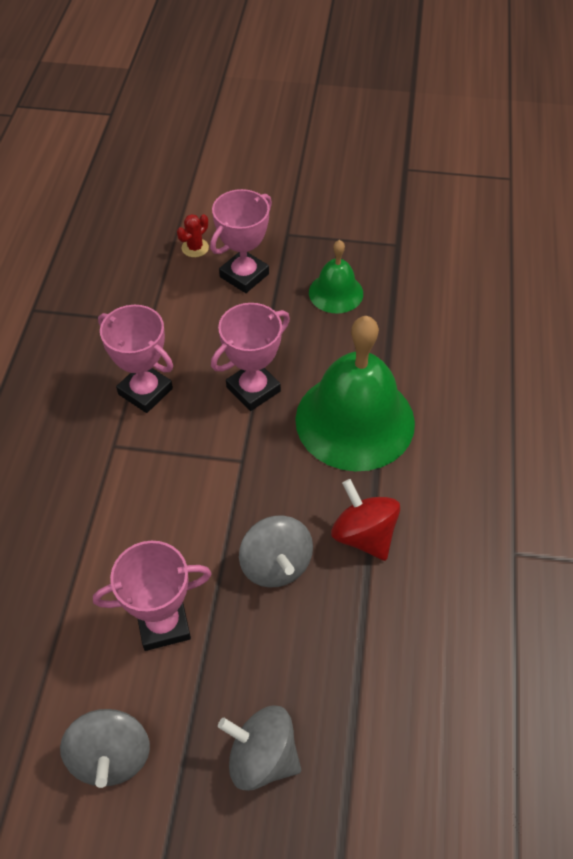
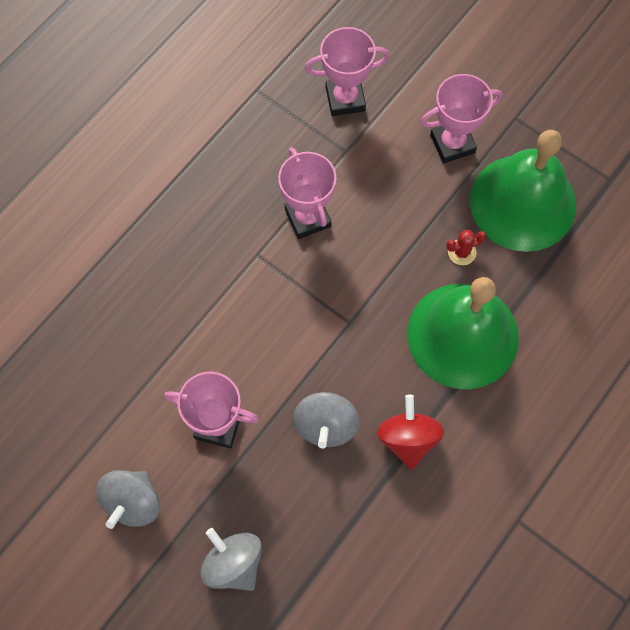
camera: 30 degrees right, 15 degrees up
(195, 248) = (425, 93): red cactus -> red cactus (461, 252)
(253, 389) = (396, 262): pink trophy -> pink trophy (345, 99)
(336, 293) = (522, 202): green bell -> green bell, size x1.96

